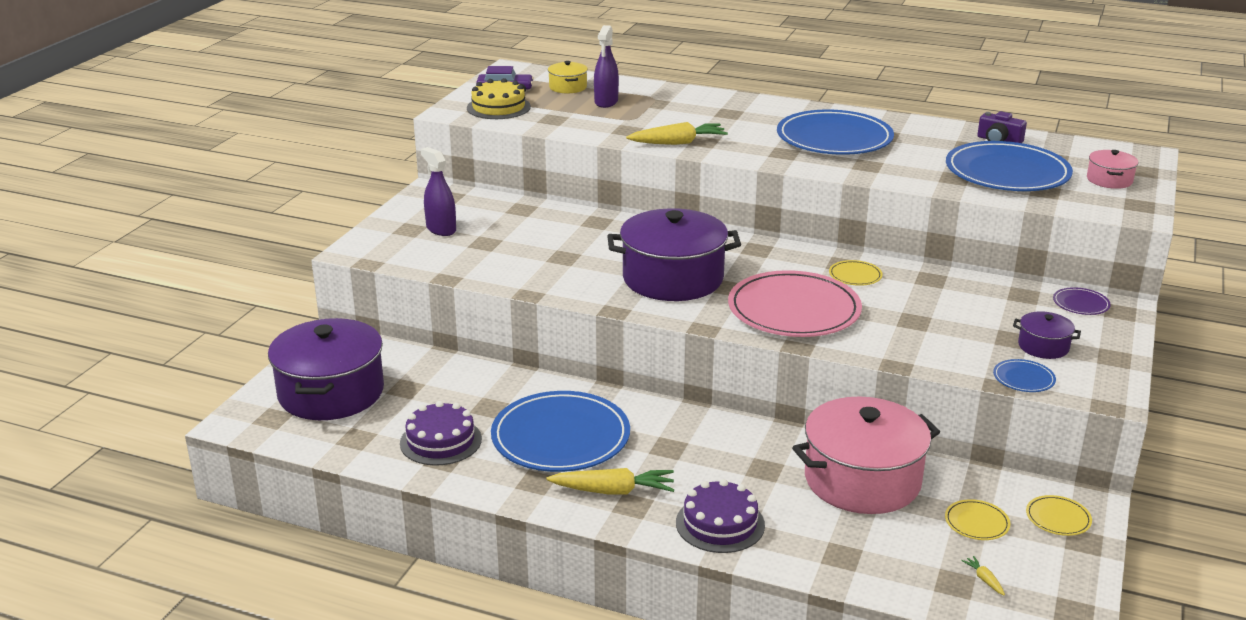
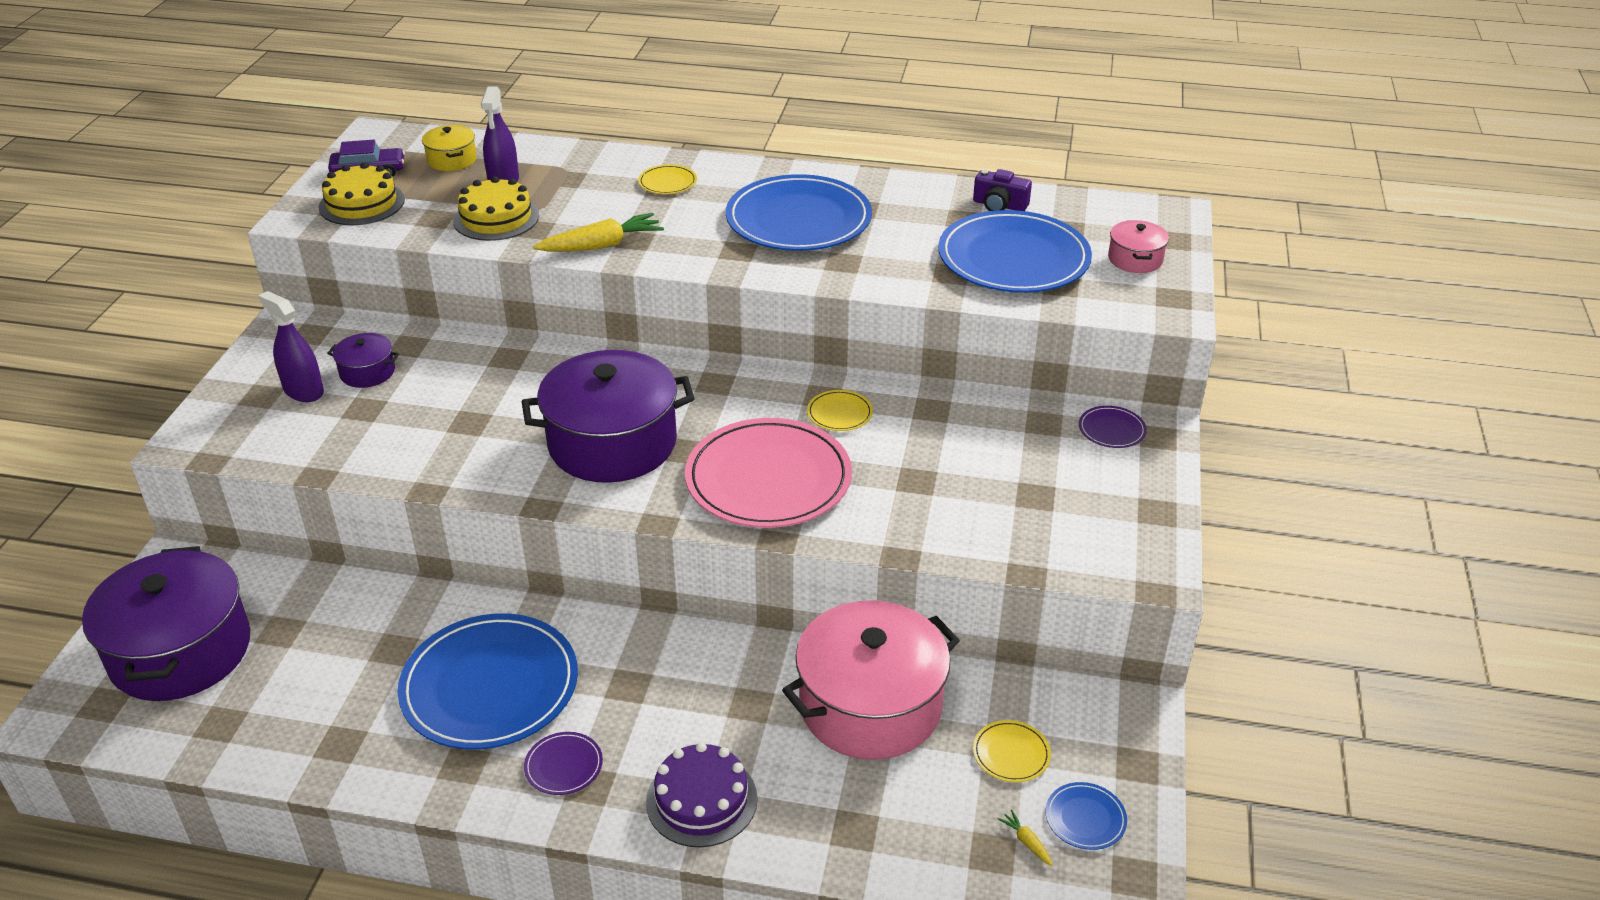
camera: 10 degrees left, 10 degrees up
(441, 441) = (333, 713): purple cake -> none
(598, 122) = (496, 218): none -> yellow cake
(613, 491) = (563, 766): yellow carrot -> purple plate
(1023, 378) = (1054, 559): blue plate -> blue plate (1085, 818)
(1043, 346) = (1073, 504): purple pot -> purple pot (367, 372)
(1058, 518) = (1105, 733): yellow plate -> yellow plate (667, 182)

